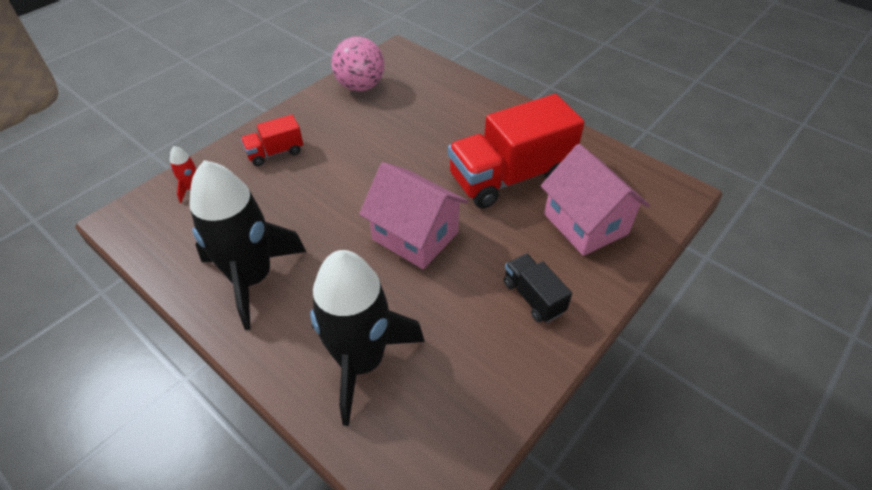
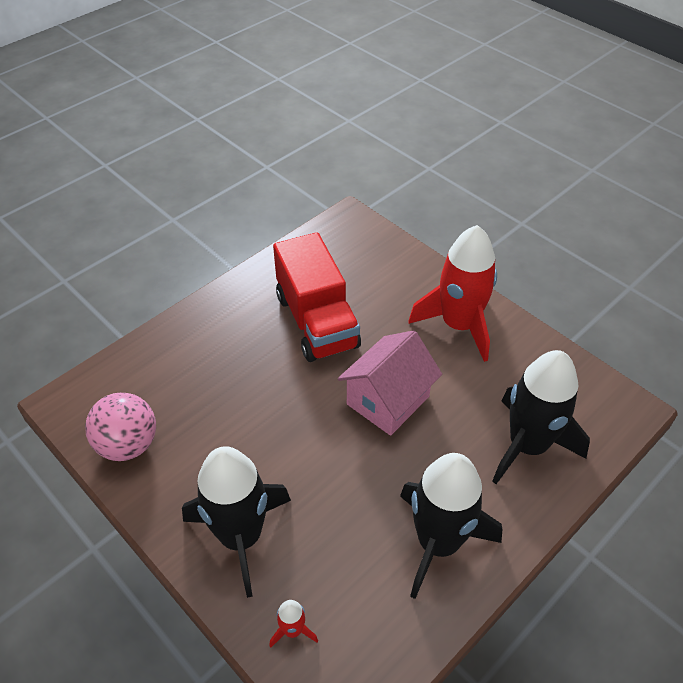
camera: 85 degrees left, 0 degrees up
(275, 153) = (241, 536): red truck -> black rocket
(533, 297) = (459, 325): black truck -> red rocket
(585, 224) = (381, 280): pink house -> none

